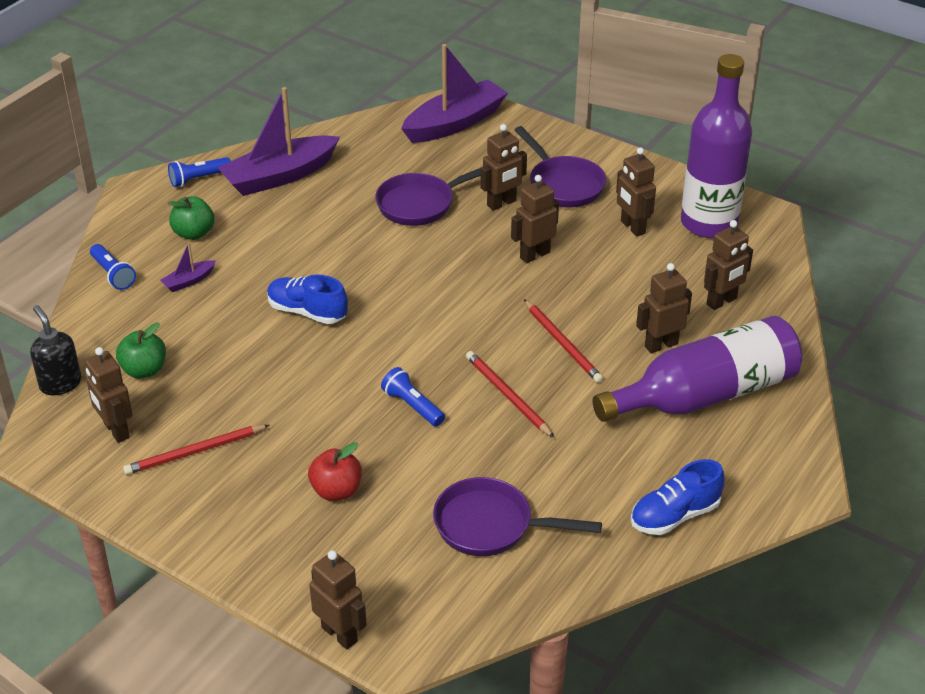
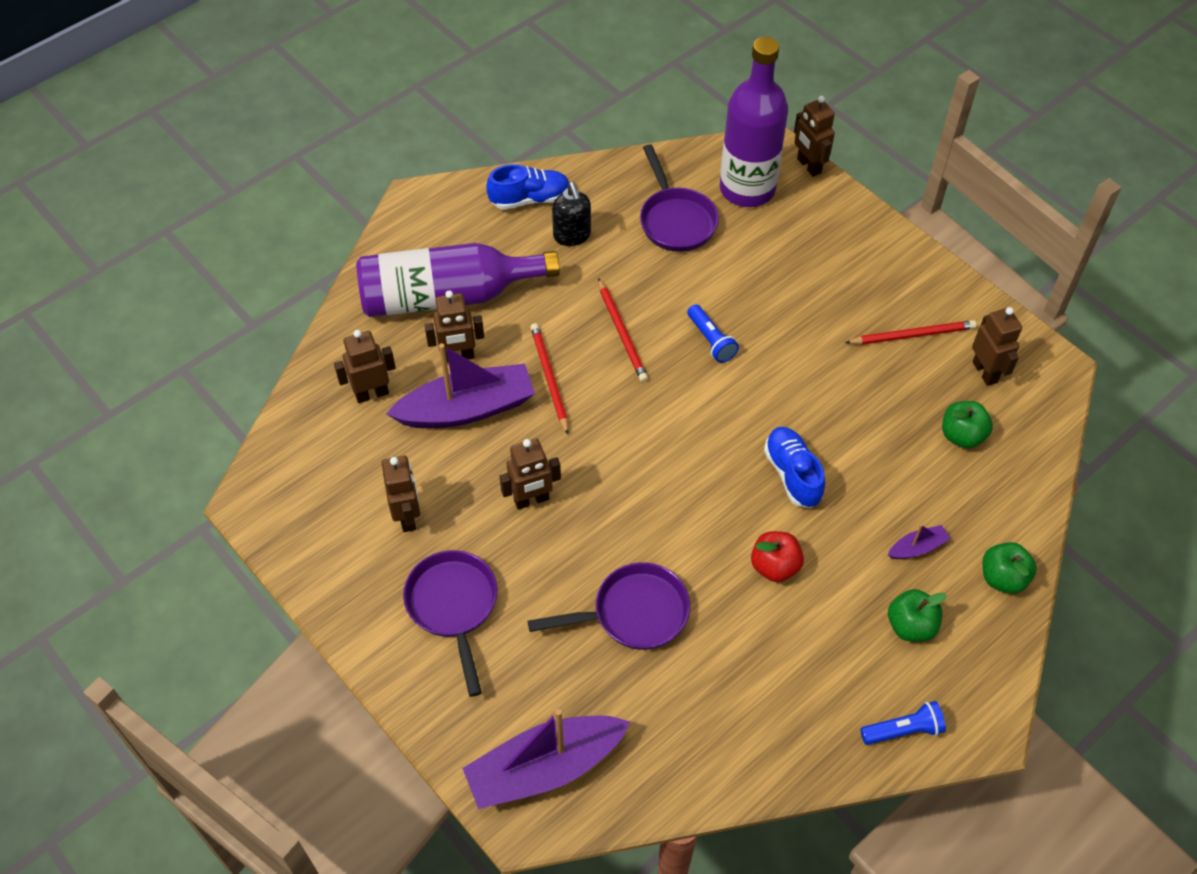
camera: 165 degrees left, 15 degrees up
(60, 383) = (1044, 437): black soap dispenser -> black soap dispenser (572, 236)
(113, 274) = (1002, 578): blue flashlight -> green apple
(279, 176) = (798, 709): purple boat -> purple boat (467, 409)
(307, 312) = (792, 474): blue shoe -> blue shoe turned 150 degrees counterclockwise
(336, 490) = (793, 274): red apple -> red apple (774, 566)
(491, 525) = (675, 220): purple pan -> purple pan turned 45 degrees clockwise
(502, 203) = (538, 591): brown robot -> none
(709, 223) = (321, 503): purple bottle -> purple bottle (747, 189)

